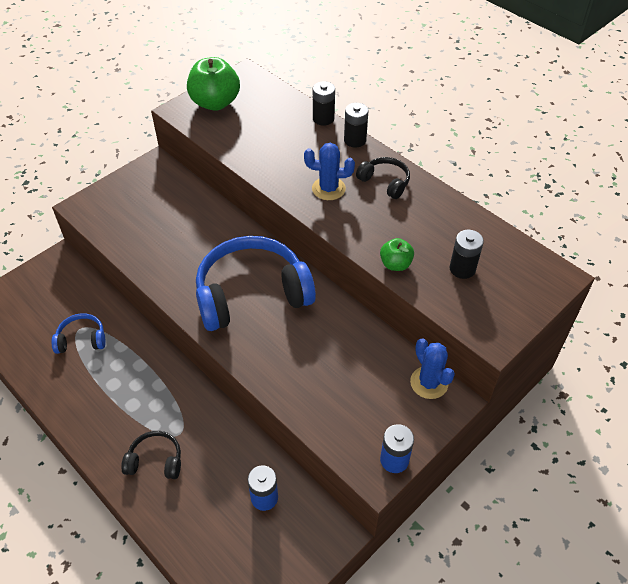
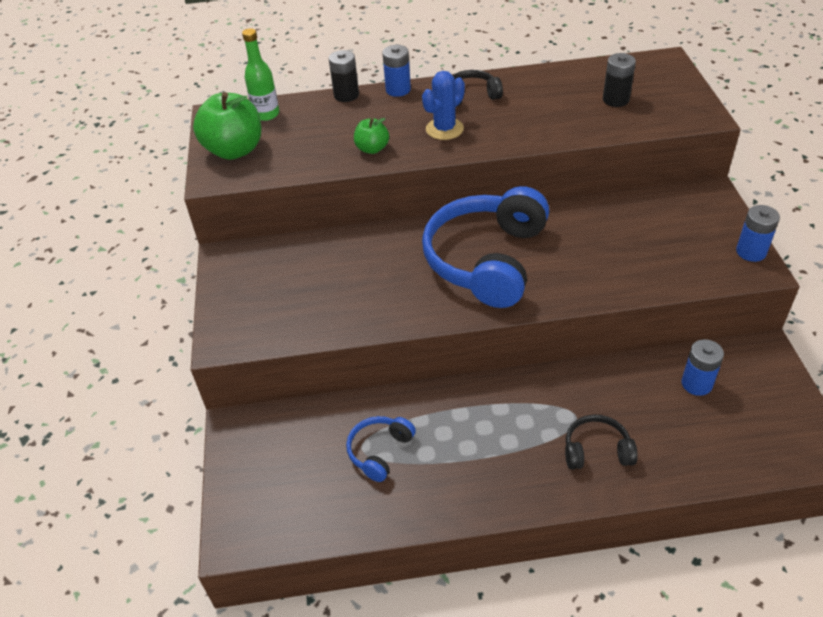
camera: 50 degrees left, 5 degrees down
(155, 461) = (597, 451): black headphones -> black headphones turned 45 degrees clockwise
(266, 94) = (266, 114): none -> green bottle
(355, 140) = (398, 90): black battery -> blue battery
(395, 264) = (577, 130): green apple -> green apple (372, 149)
(429, 383) = (684, 197): blue cactus -> none

